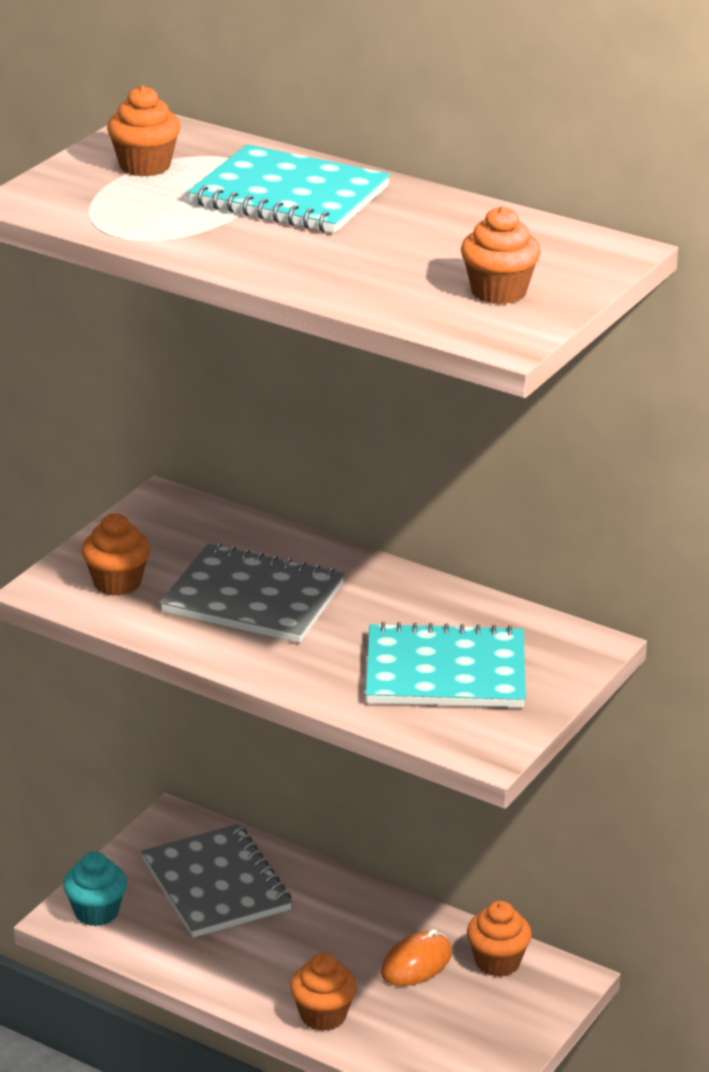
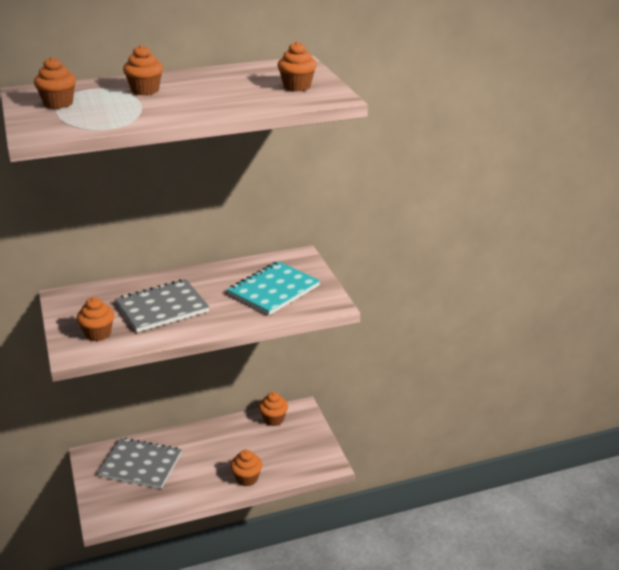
camera: 50 degrees left, 0 degrees up
(96, 912) = (109, 508): turquoise cupcake -> none
(289, 196) = (145, 90): turquoise notebook -> orange cupcake
(416, 963) = (249, 439): orange mouse -> none

